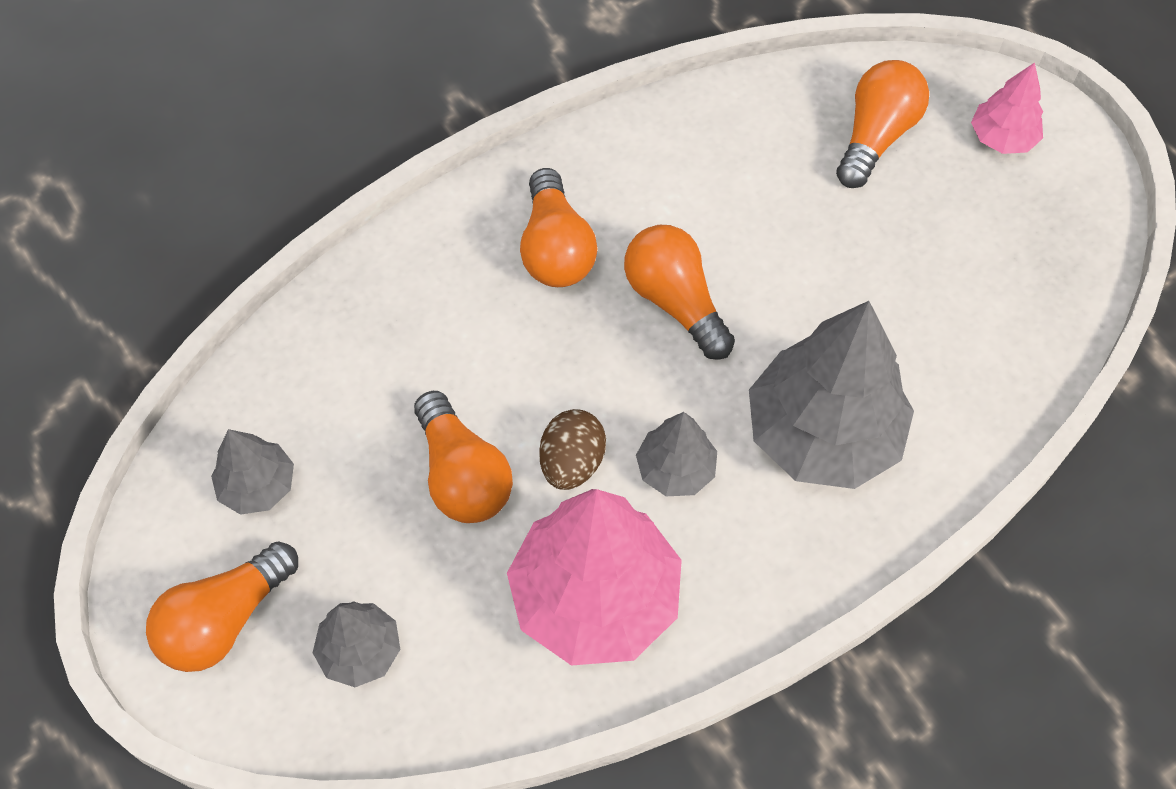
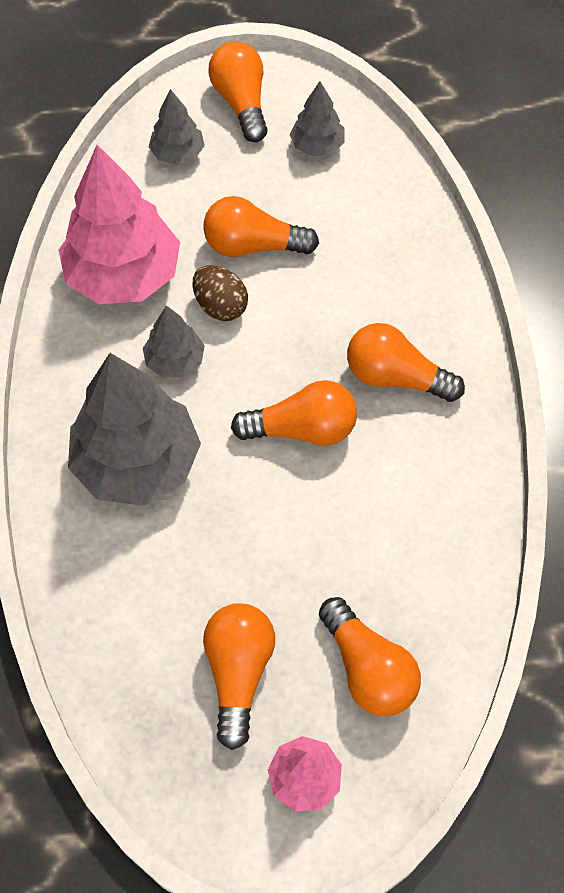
camera: 120 degrees right, 0 degrees up
(958, 229) = (238, 673): none -> orange light bulb

